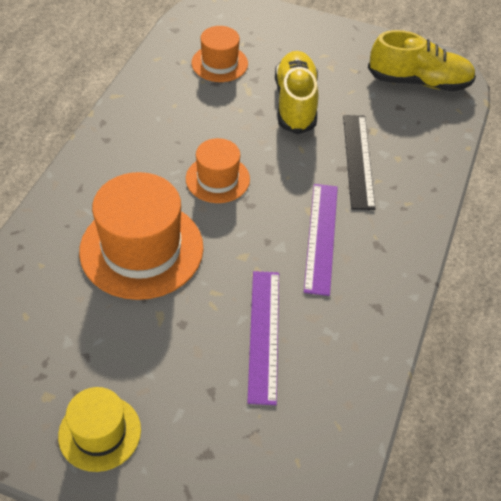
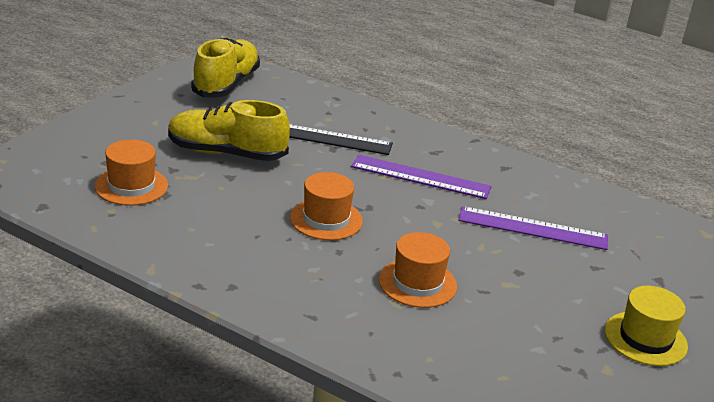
camera: 80 degrees left, 20 degrees down
(141, 249) = (417, 283): orange hat -> orange hat, size x0.56

